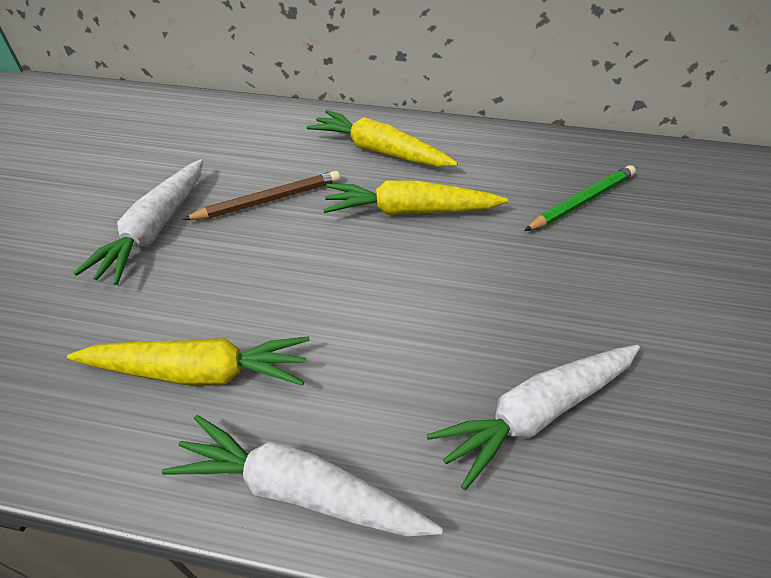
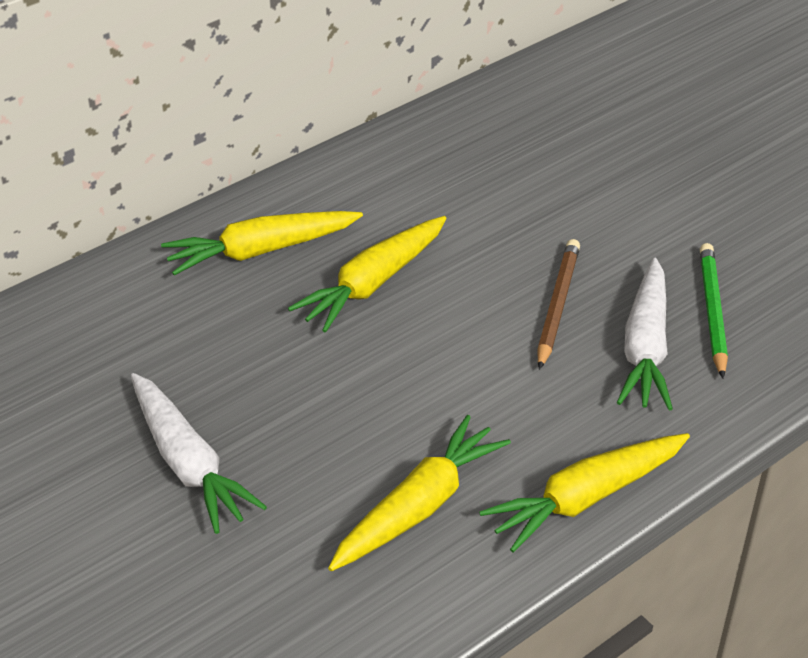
camera: 50 degrees left, 5 degrees down
(269, 200) = (242, 364): brown pencil -> brown pencil (557, 305)
(299, 490) = (586, 498): white carrot -> yellow carrot
(582, 201) = (484, 180): green pencil -> green pencil (712, 311)

